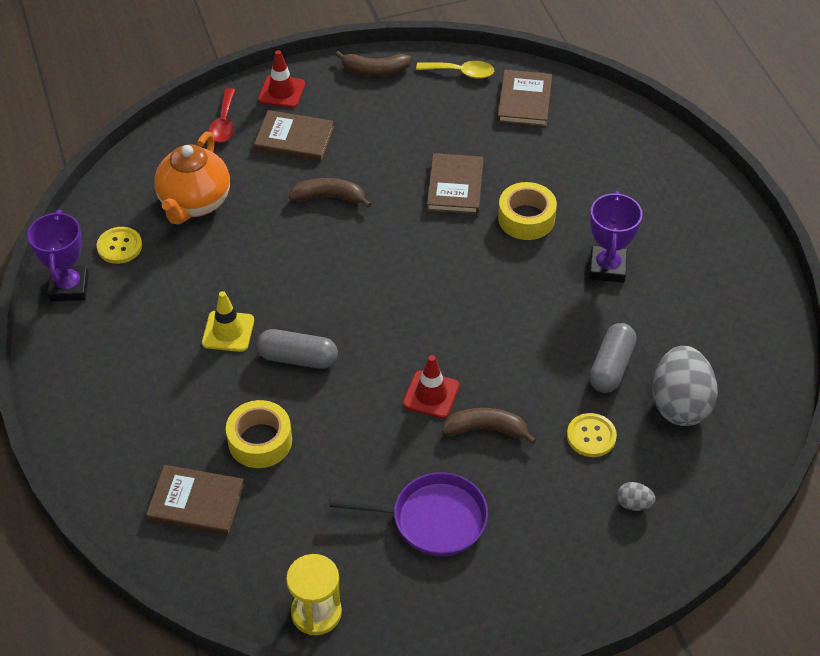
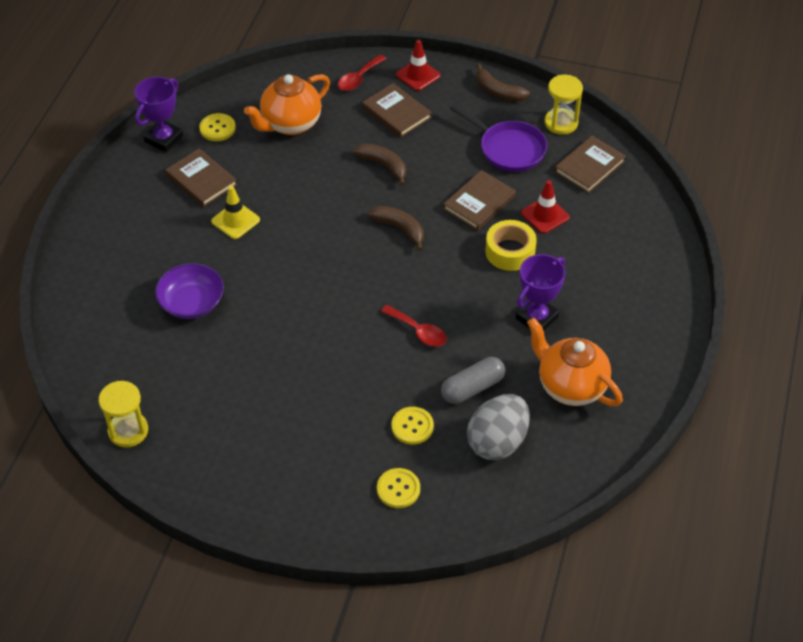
camera: 35 degrees right, 0 degrees up
(196, 503) = (118, 319): brown book -> brown book (201, 180)
(260, 441) = (192, 303): yellow tape -> purple bowl
(298, 358) = (264, 262): grey capsule -> none
(431, 395) = (329, 336): red traffic cone -> red traffic cone (545, 215)
(432, 519) = (254, 417): purple pan -> purple pan (508, 149)
(461, 72) = (561, 123): yellow spoon -> yellow hourglass
(486, 429) = (344, 380): brown banana -> brown banana (400, 228)
(512, 341) = (418, 331): none -> red spoon
(634, 504) = (398, 489): grey egg -> yellow button
(694, 314) = (570, 386): none -> orange teapot

